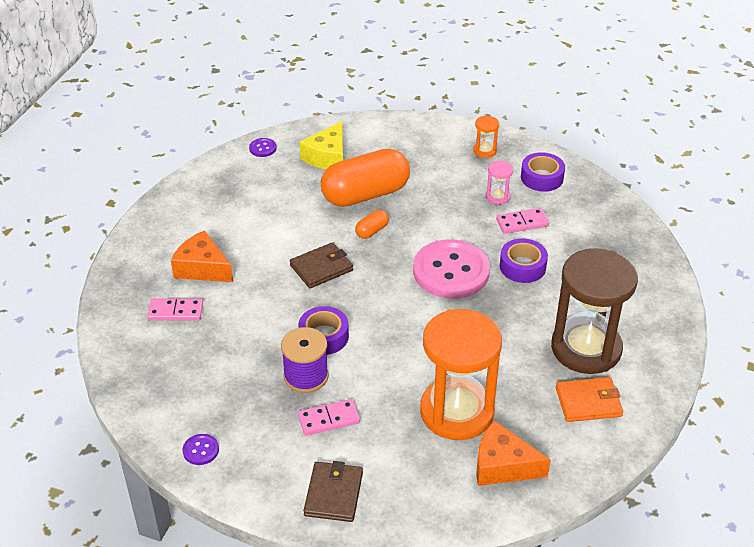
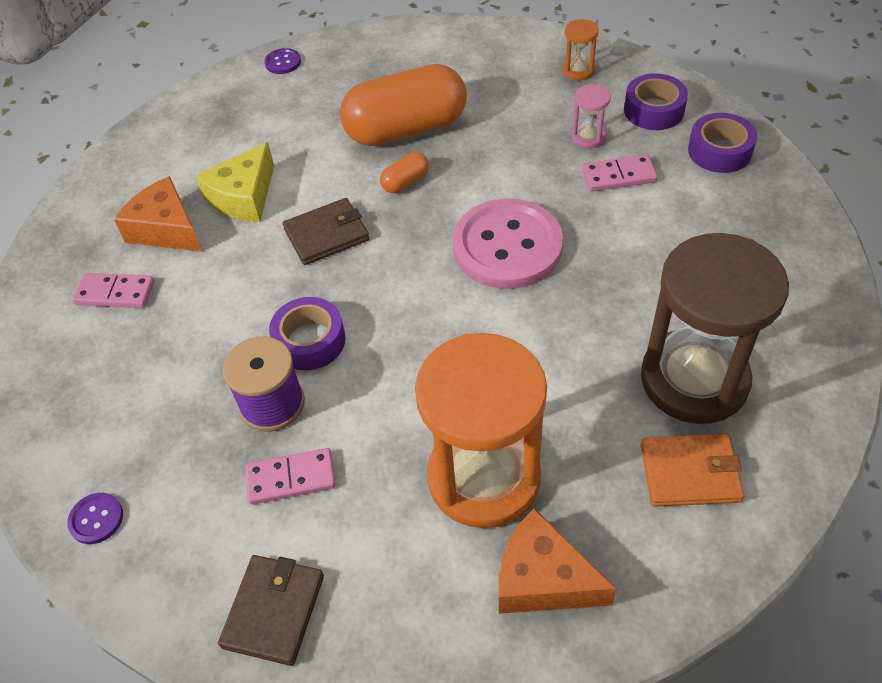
camera: 10 degrees right, 10 degrees up
(327, 157) = (365, 75): yellow cheese -> yellow cheese (244, 197)
(522, 266) = (611, 243): purple tape -> purple tape (719, 151)

